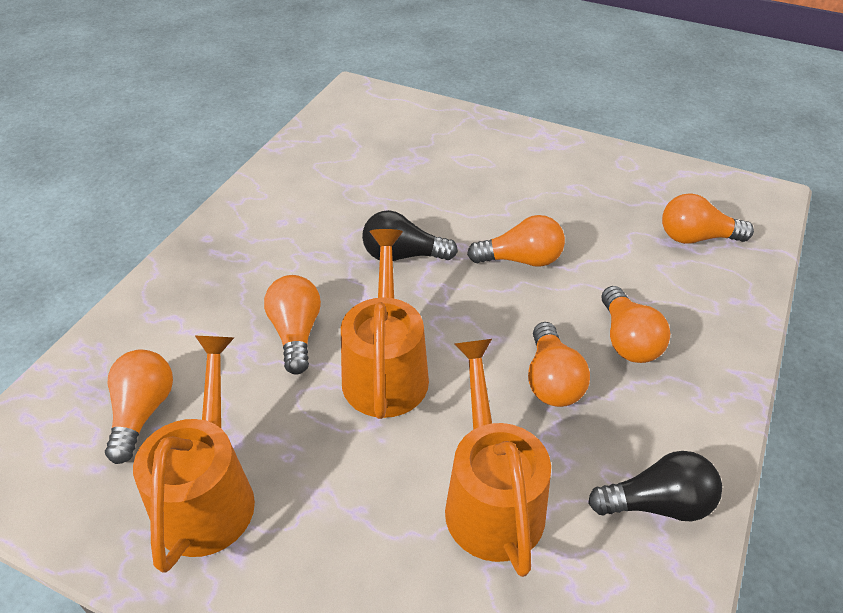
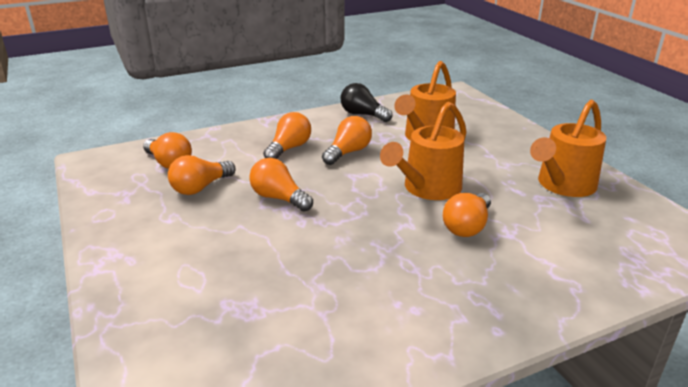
camera: 140 degrees left, 15 degrees down
(142, 412) = (594, 230): orange light bulb -> orange light bulb (200, 187)
(403, 255) = (348, 235): black light bulb -> none

